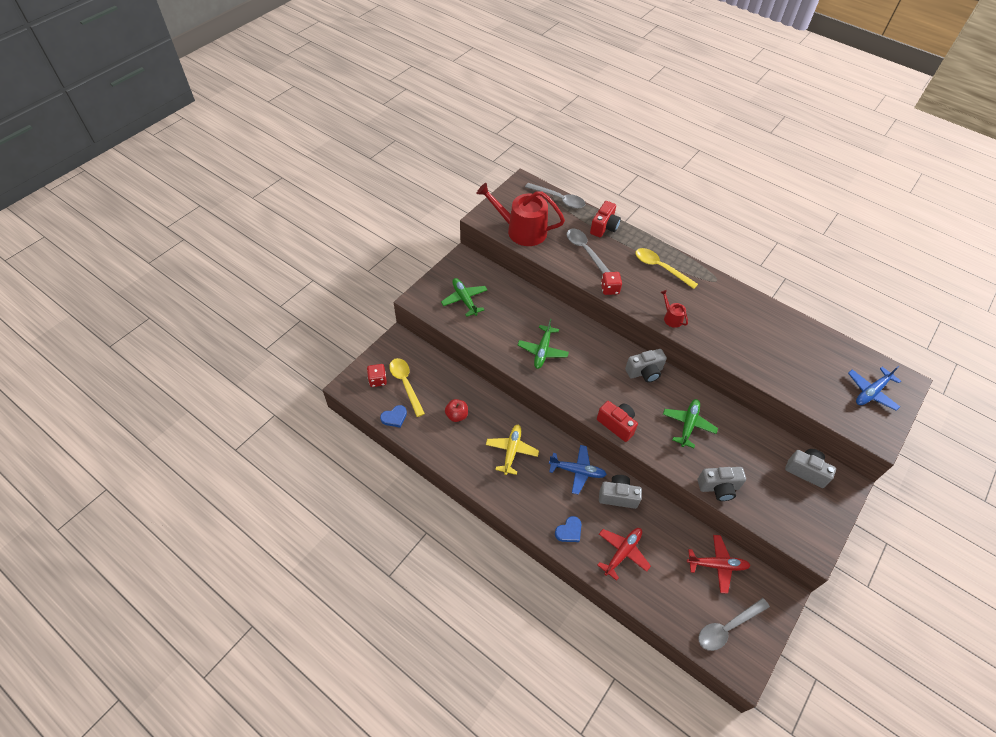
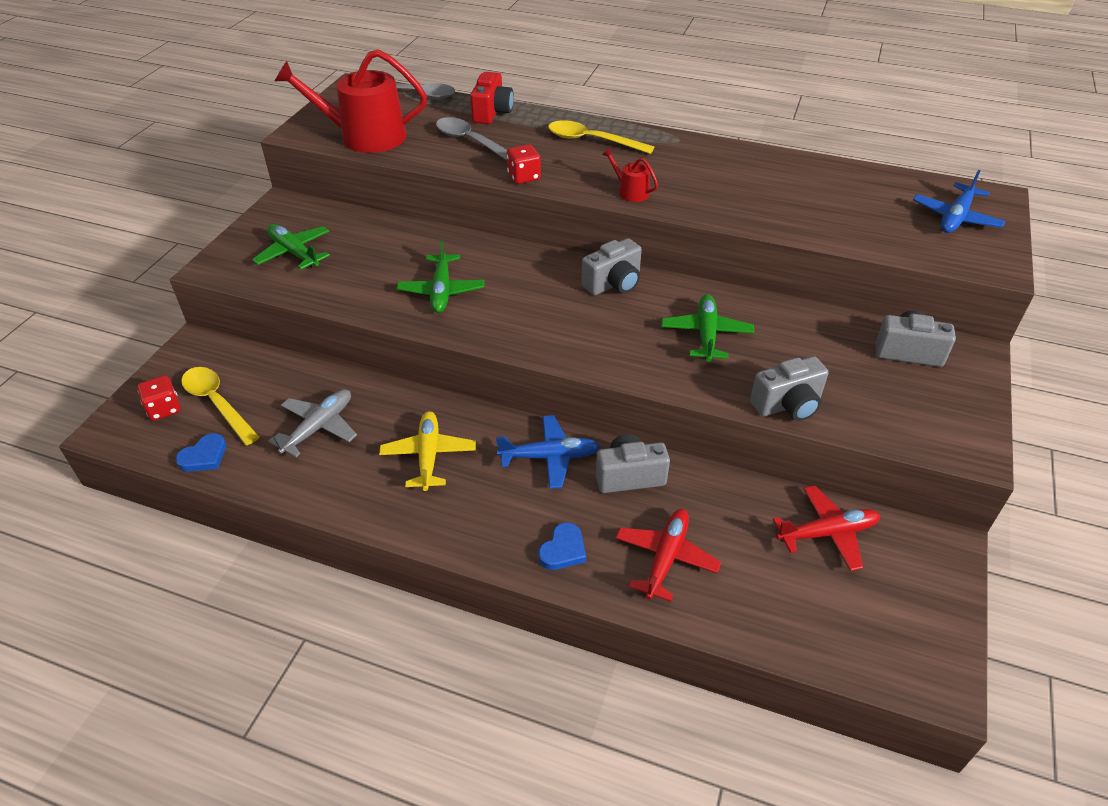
camera: 15 degrees left, 10 degrees down
(457, 415) = (319, 427): red apple -> grey plane
(617, 424) = (593, 359): red camera -> none
(727, 627) = (884, 624): grey spoon -> none

